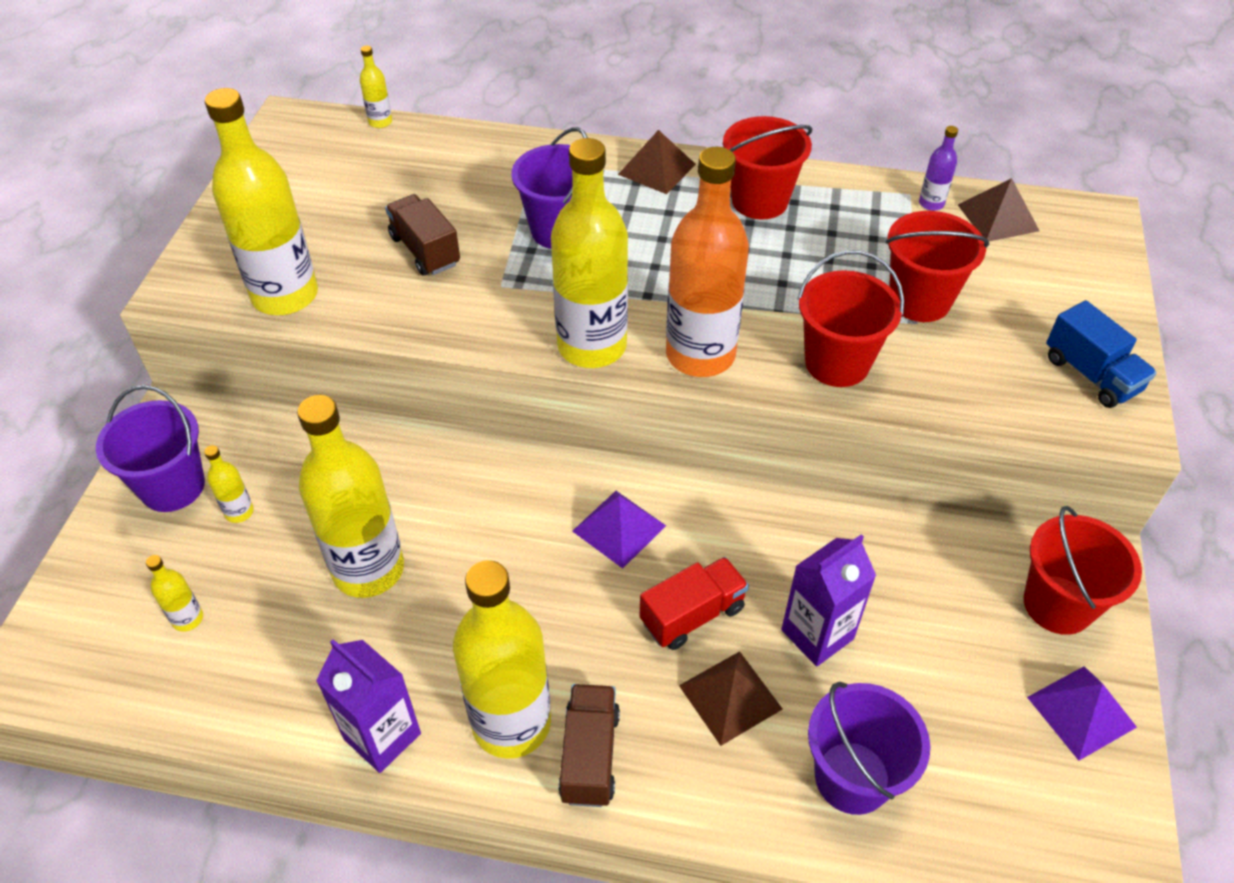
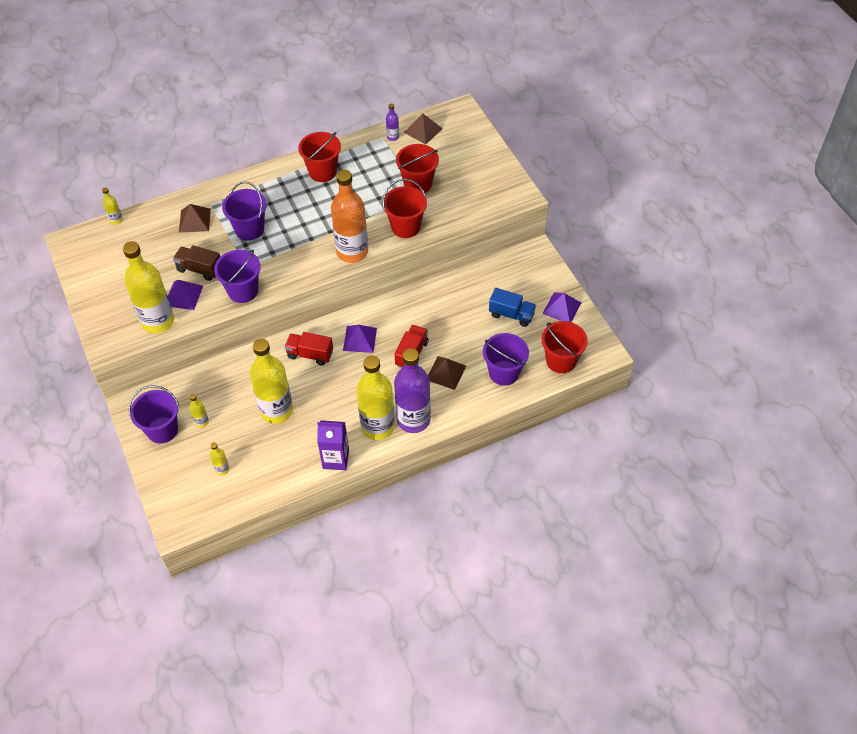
camera: 35 degrees left, 5 degrees up
(362, 277) = (183, 295): none -> purple pyramid
(458, 320) = (243, 291): none -> purple bucket
(511, 503) = (310, 354): none -> red truck
(590, 755) = (413, 420): brown truck -> purple bottle
(592, 346) = (307, 271): yellow bottle -> none
(657, 169) = (266, 179): brown pyramid -> brown pyramid (194, 220)
(817, 634) = (460, 334): purple carton -> none
(1057, 604) = (533, 275): red bucket -> red bucket (561, 361)
(1091, 374) = (498, 182): blue truck -> blue truck (511, 314)

